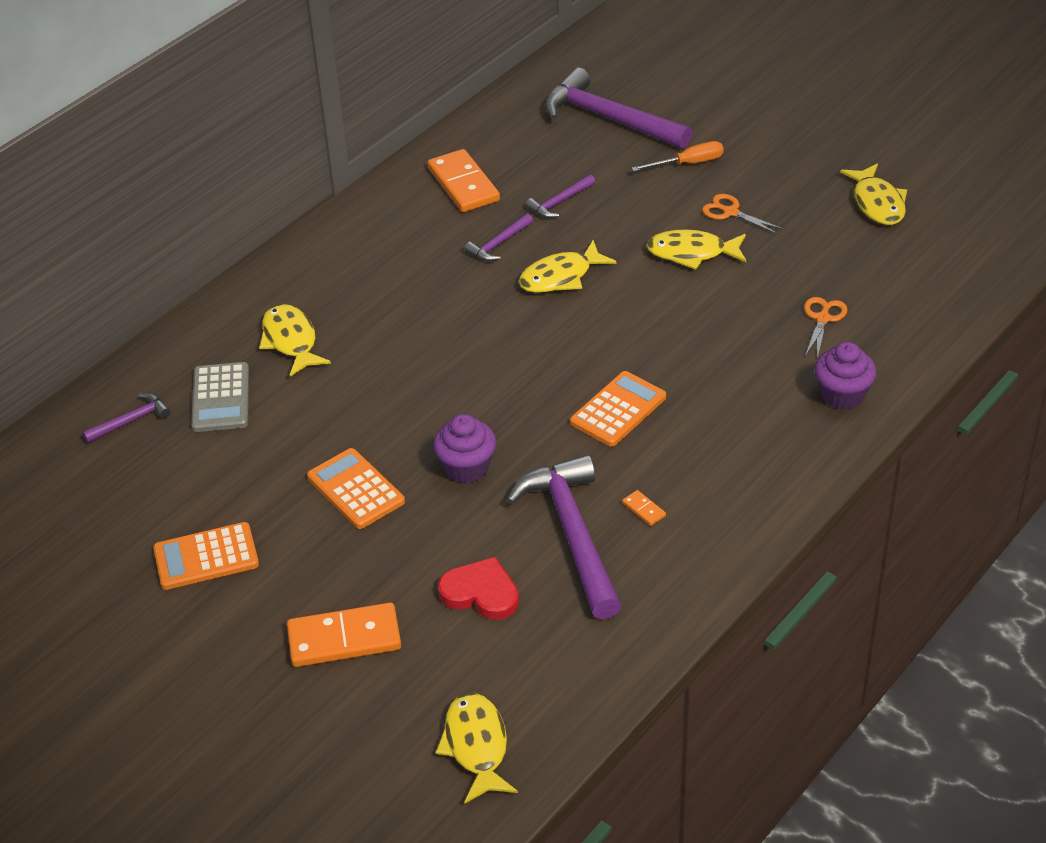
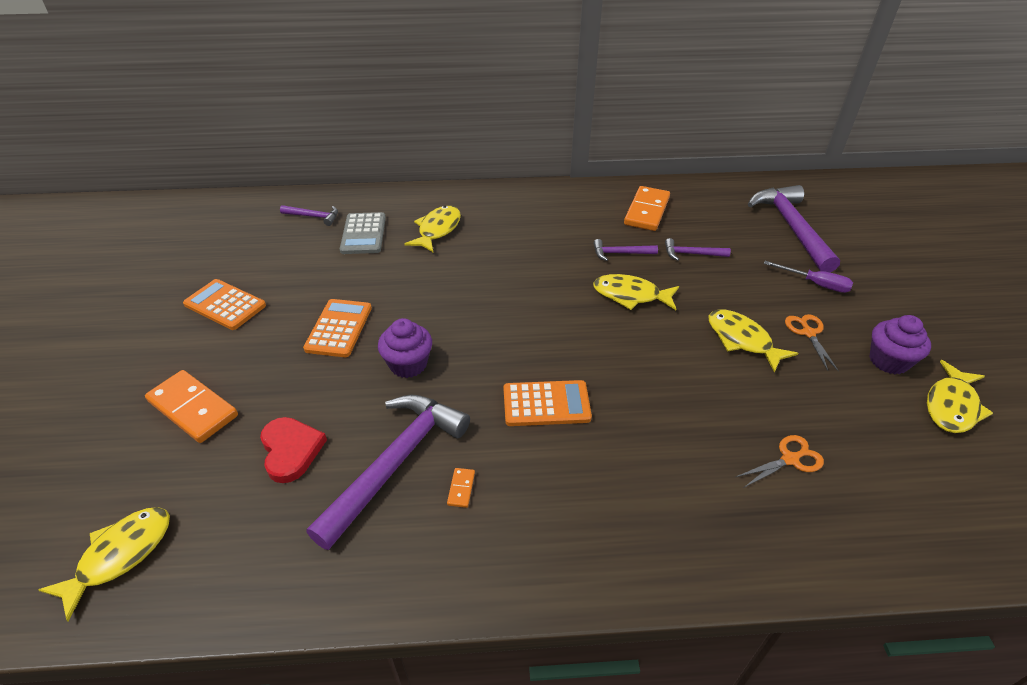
camera: 45 degrees right, 0 degrees up
(221, 398) = (363, 234): grey calculator -> grey calculator turned 45 degrees counterclockwise
(688, 163) = (815, 284): orange screwdriver -> purple screwdriver
(842, 395) = (730, 535): purple cupcake -> purple cupcake (888, 361)

